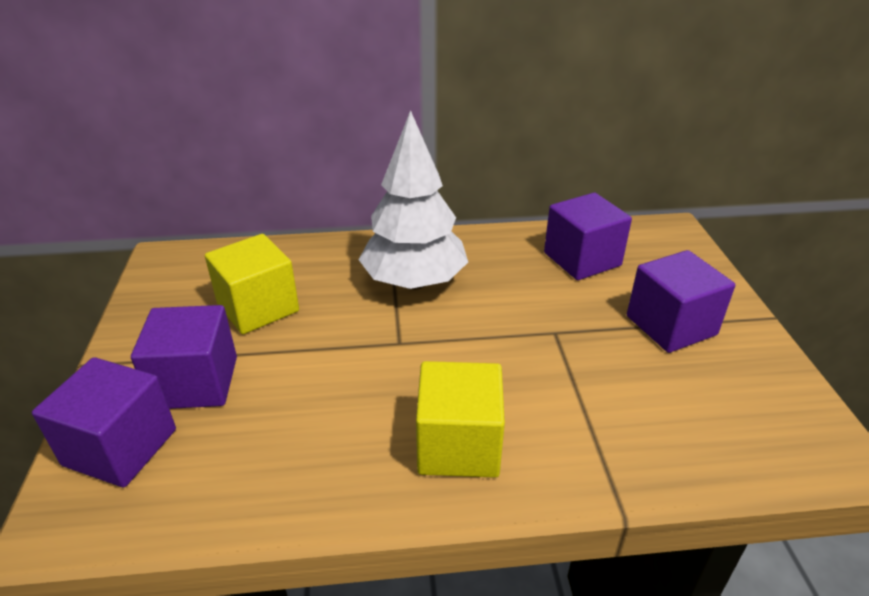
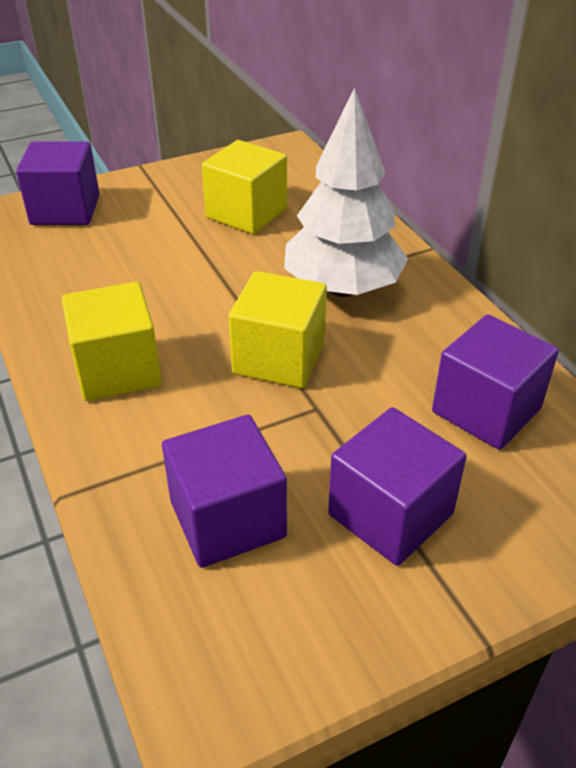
camera: 70 degrees right, 5 degrees up
(196, 382) = (140, 216): purple cube -> purple cube (227, 519)
(487, 337) = (279, 358): none -> yellow cube

